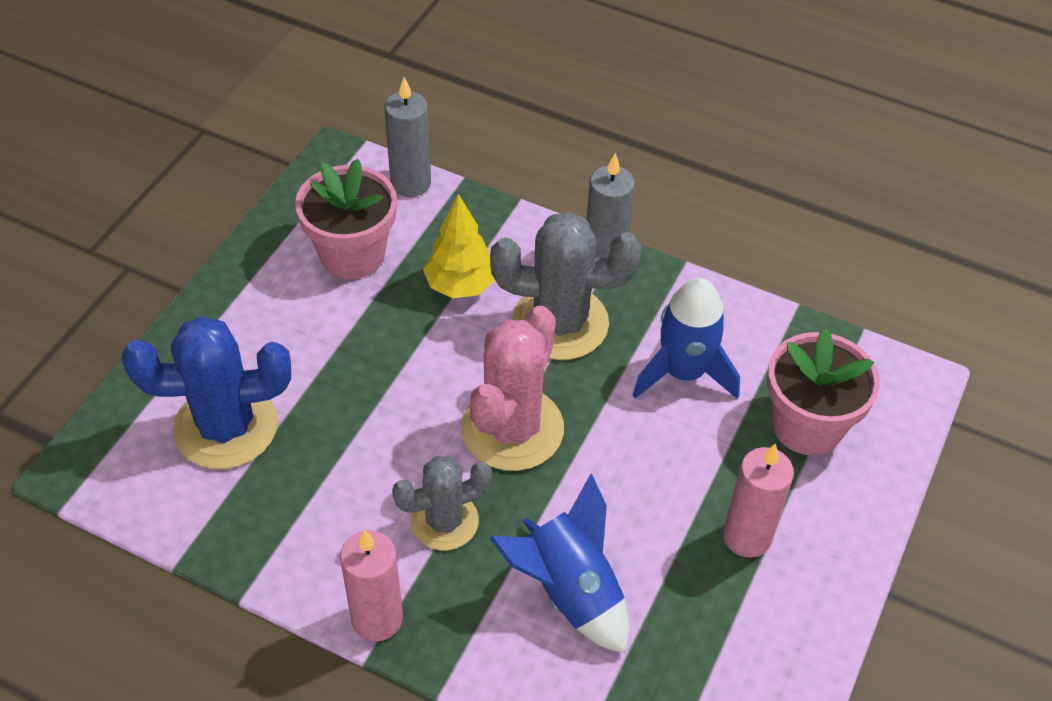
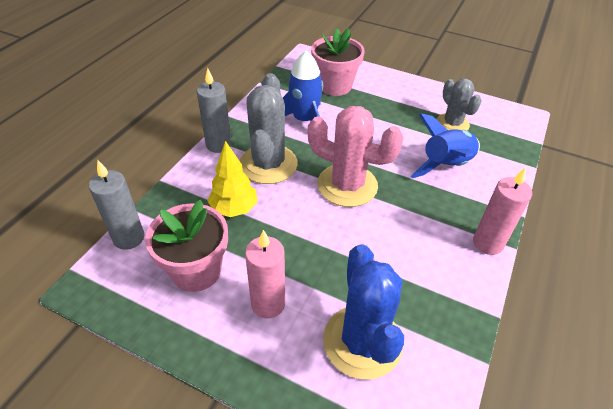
camera: 90 degrees left, 5 degrees down
(444, 521) = (416, 214): grey cactus -> grey cactus (452, 124)
(747, 537) = (400, 108): pink candle -> pink candle (268, 304)

